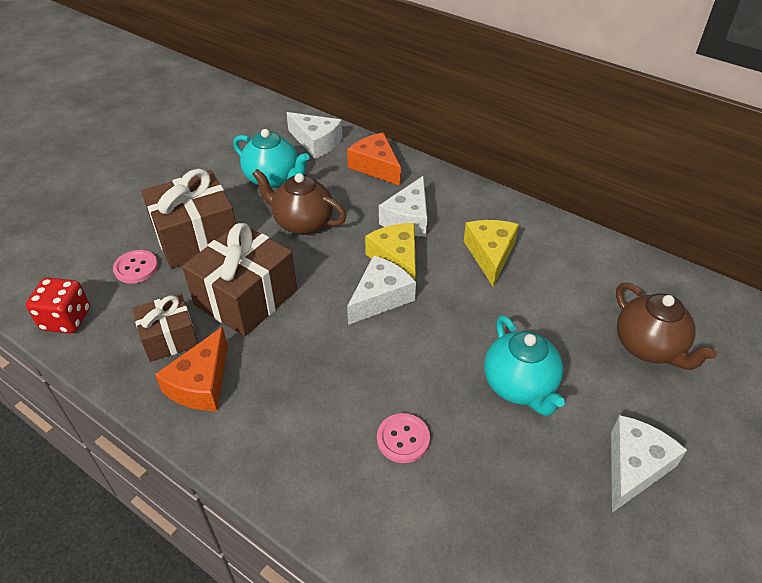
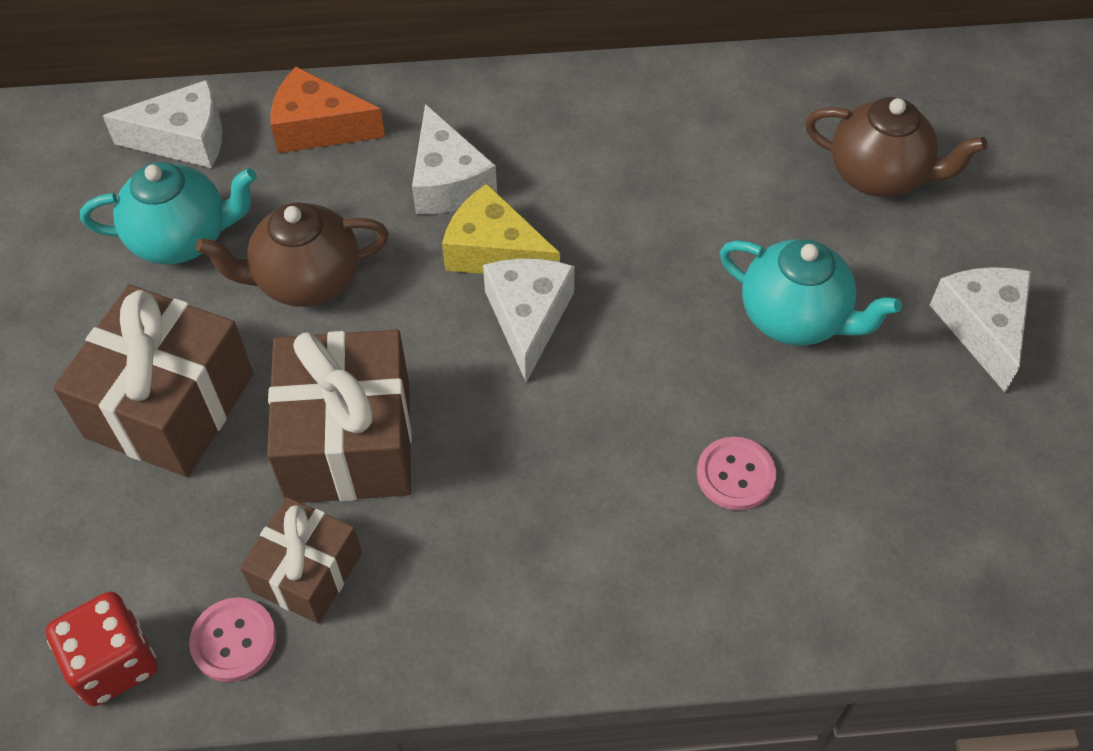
camera: 40 degrees left, 10 degrees up
(136, 268) = (129, 514): pink button -> pink button (234, 640)
(201, 383) = (424, 597): orange cheese -> none
(490, 255) = (602, 168): yellow cheese -> none

